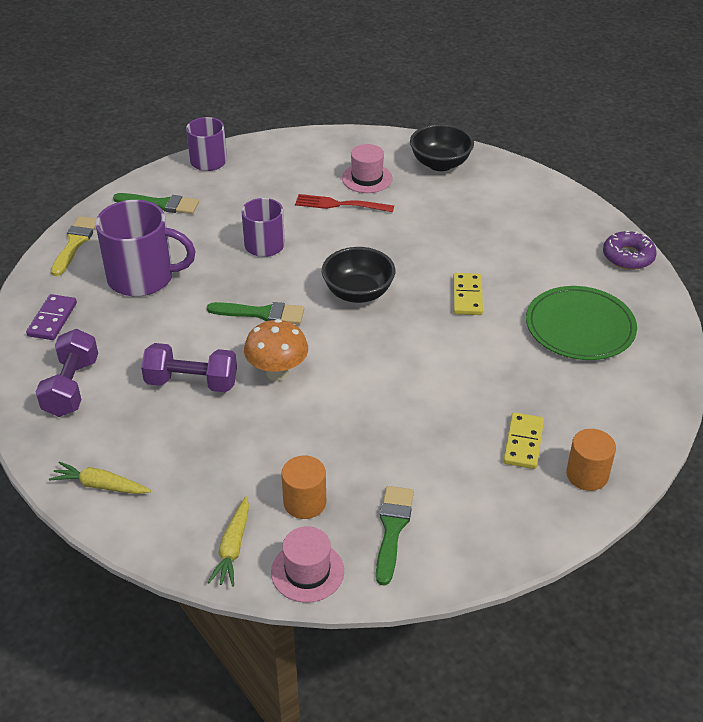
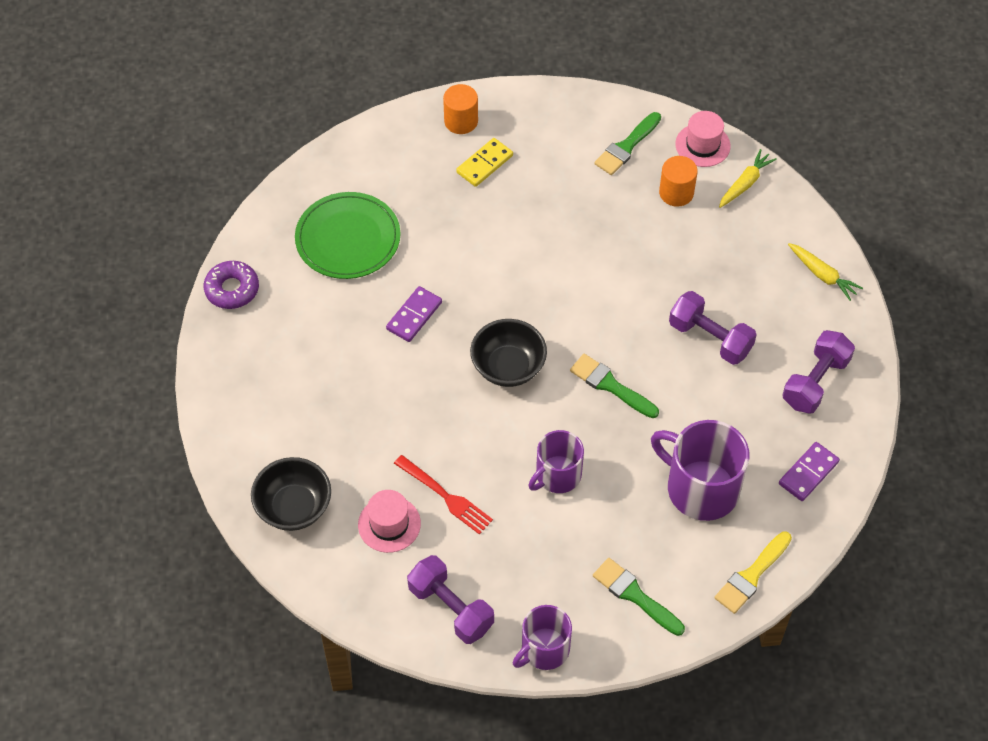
camera: 150 degrees left, 15 degrees up
(277, 372) = (632, 314): orange mushroom -> none
(288, 157) = (451, 608): none -> purple dumbbell
(467, 296) = (414, 316): yellow domino -> purple domino

